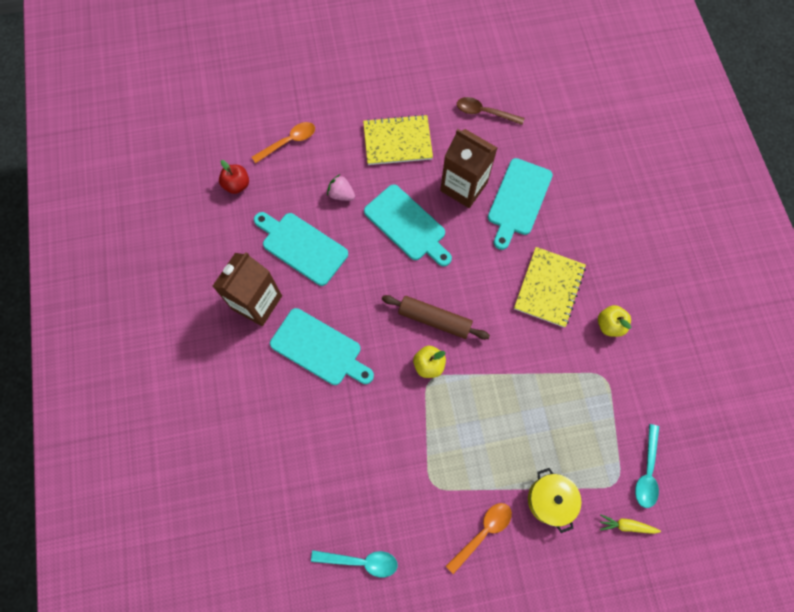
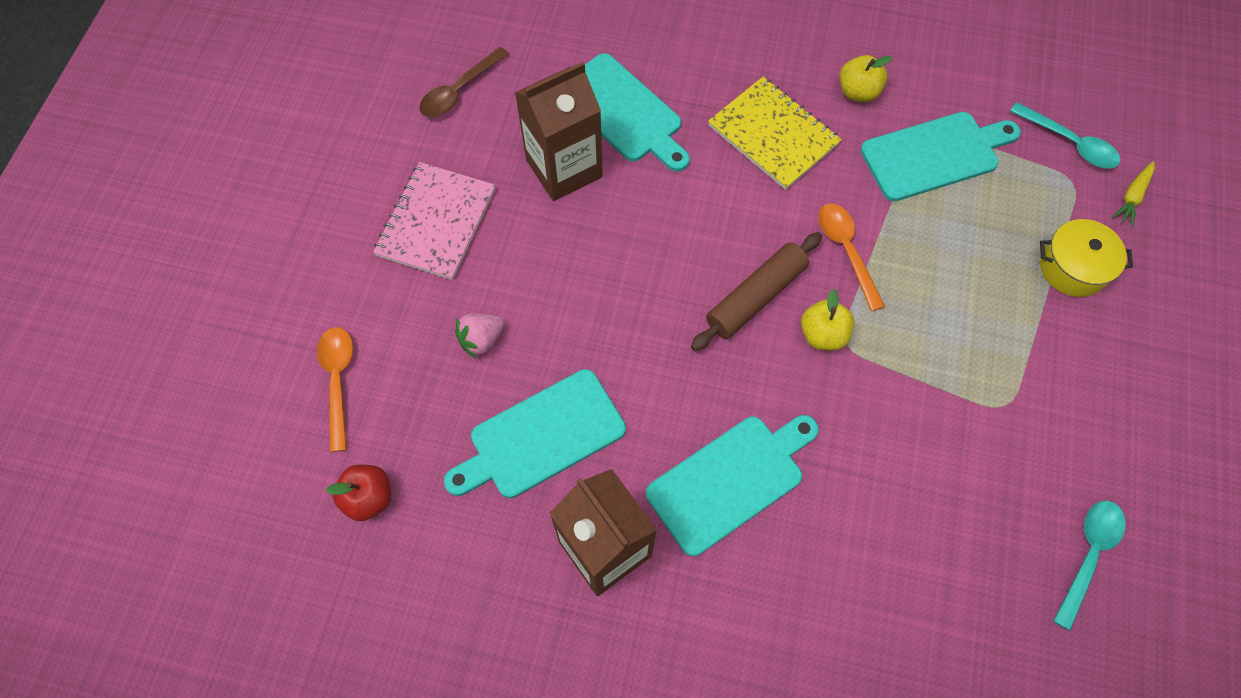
camera: 65 degrees left, 5 degrees down
(397, 141) = (436, 222): yellow notebook -> pink notebook
(407, 225) = (585, 269): turquoise cutting board -> turquoise cutting board (934, 155)
(482, 532) = (1093, 370): orange spoon -> orange spoon (846, 251)

